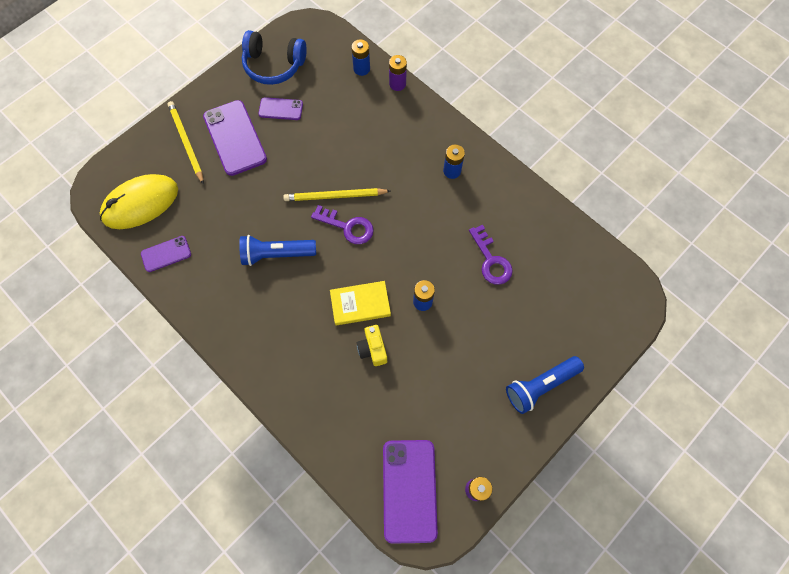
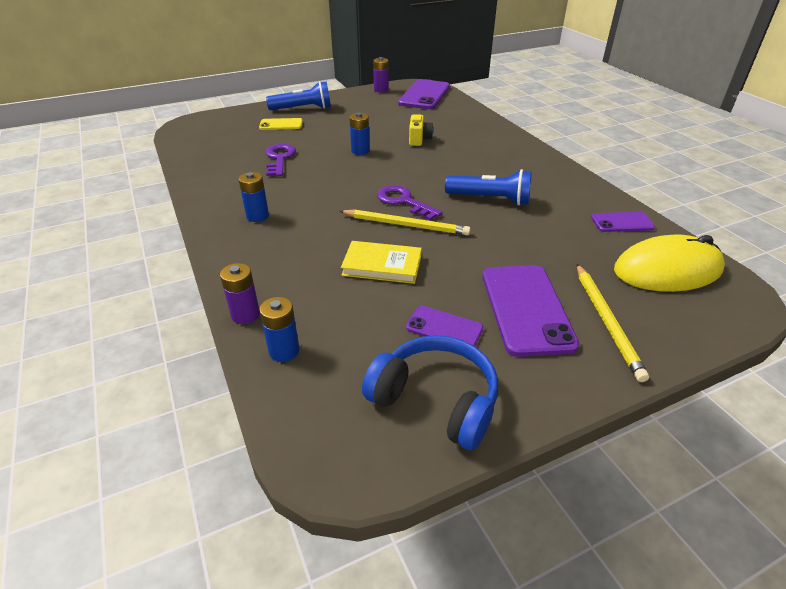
camera: 160 degrees left, 30 degrees down
(360, 304) = (417, 159): yellow book -> yellow book (382, 265)
(537, 333) = (281, 124): none -> yellow phone

